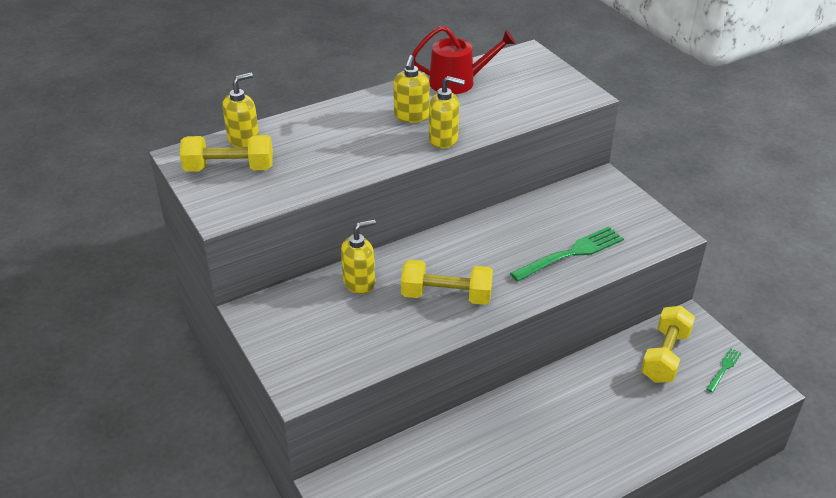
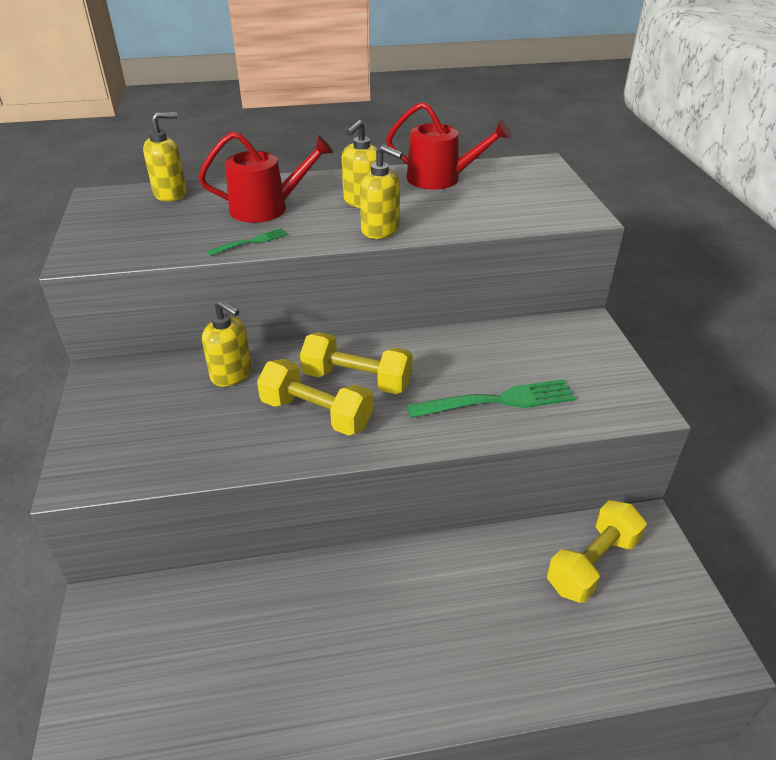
camera: 20 degrees right, 0 degrees up
(229, 168) = (131, 216): yellow dumbbell -> yellow dumbbell (357, 380)
(337, 138) = (266, 208): none -> red watering can
(359, 282) = (232, 374): yellow soap dispenser -> yellow soap dispenser turned 45 degrees clockwise
(724, 368) = (668, 605): green fork -> green fork (251, 242)

